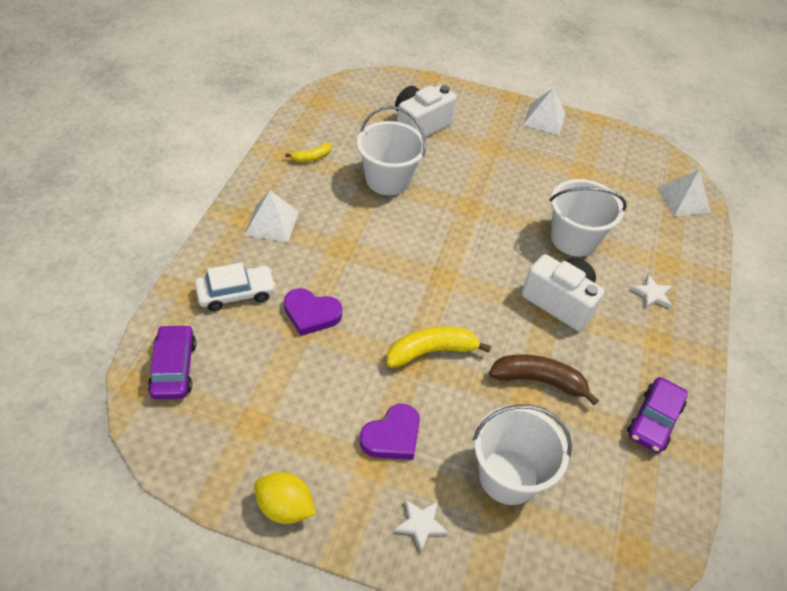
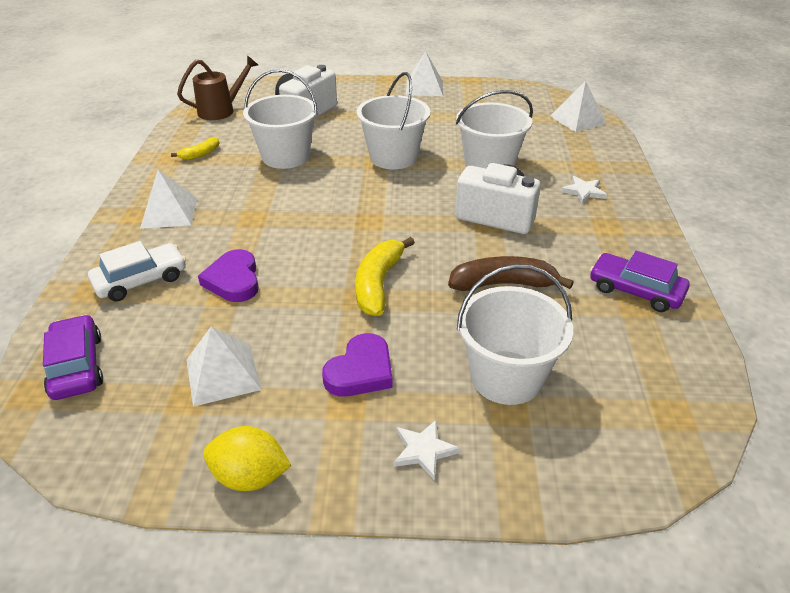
camera: 10 degrees left, 10 degrees down
(283, 408) = (223, 374): none -> white pyramid
(311, 314) = (233, 280): purple heart -> purple heart turned 75 degrees clockwise
(342, 104) = (221, 110): none -> brown watering can
(431, 351) = (378, 284): yellow banana -> yellow banana turned 45 degrees counterclockwise
(486, 205) = (393, 157): none -> white bucket
(654, 420) = (635, 290): purple car -> purple car turned 105 degrees clockwise

